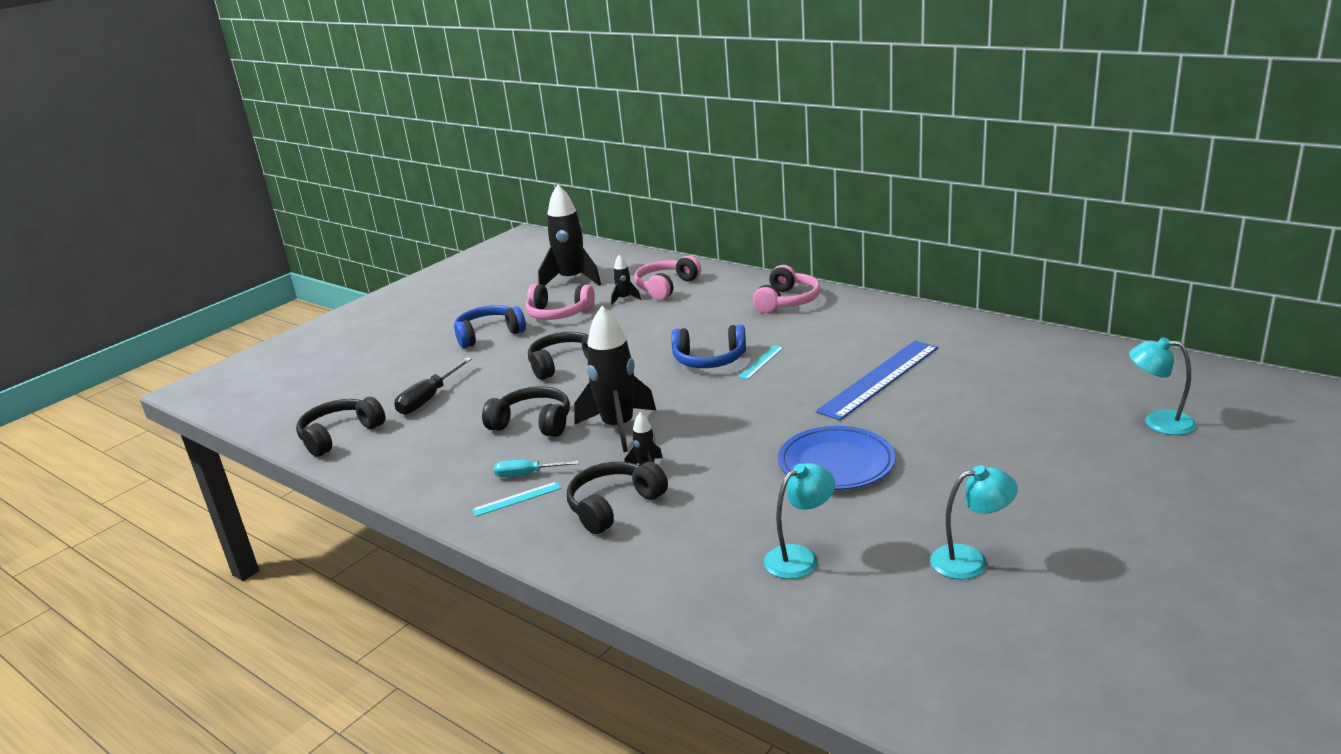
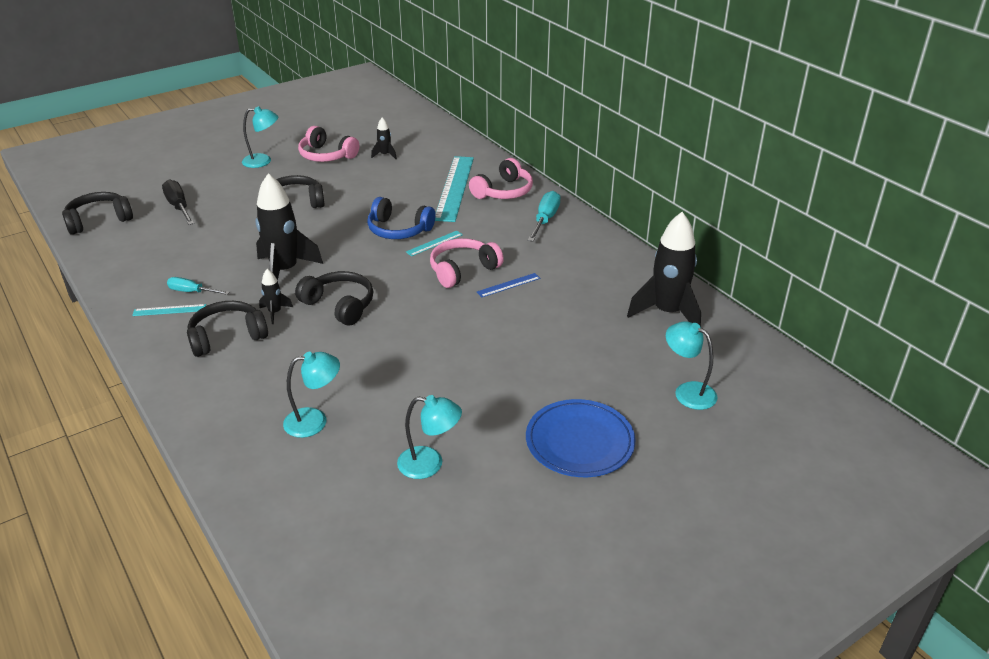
camera: 15 degrees right, 10 degrees up
(428, 399) = (179, 207): black screwdriver -> black screwdriver turned 105 degrees clockwise
(489, 334) = (263, 161): blue headphones -> turquoise lamp
(533, 423) = (230, 249): black headphones -> black headphones (339, 305)
(572, 280) = (361, 126): black rocket -> black rocket (667, 313)
(666, 287) = (425, 152): pink headphones -> pink headphones (463, 270)
(731, 310) = (454, 188): none -> turquoise ruler
(836, 463) = (409, 350): blue plate -> blue plate (579, 442)
(856, 315) = (545, 220): none -> turquoise screwdriver
(879, 379) = (508, 285): blue ruler -> blue ruler, size x0.44

